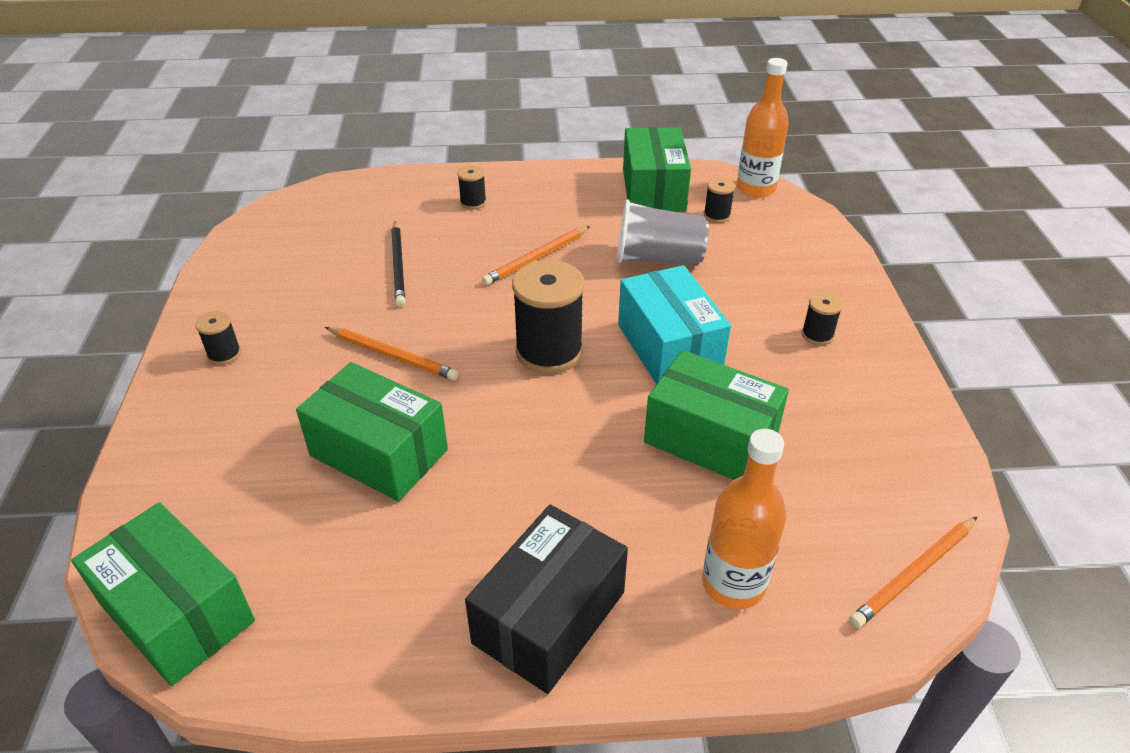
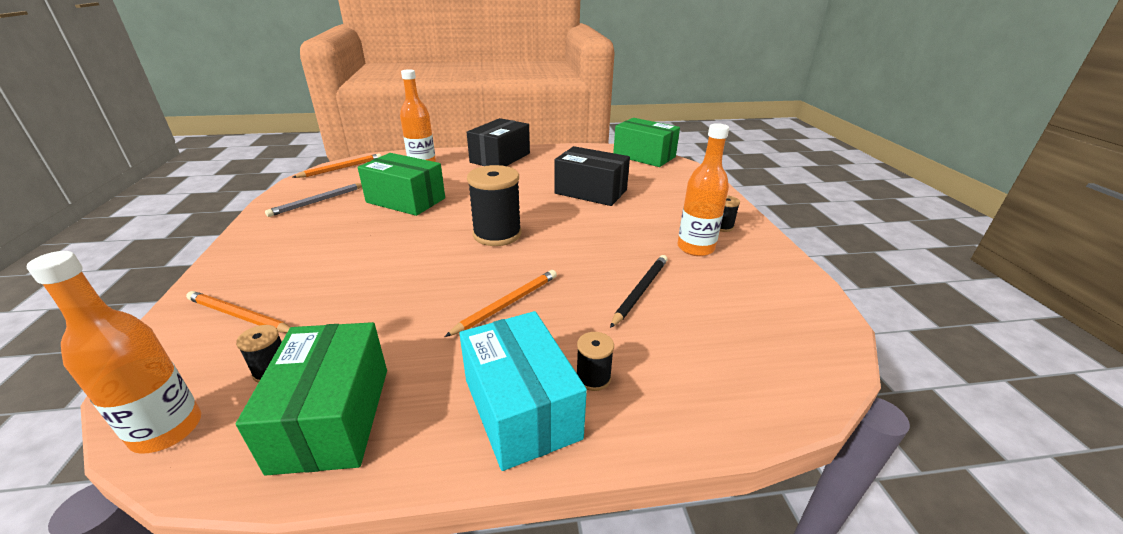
camera: 175 degrees right, 10 degrees down
(295, 318) = (695, 248): none -> orange bottle
(379, 452) = (590, 192): green box -> black box
(393, 356) = (606, 229): orange pencil -> orange pencil (239, 316)
(398, 266) = (640, 291): black pencil -> black pencil turned 45 degrees clockwise
(658, 259) = (380, 308): grey cup -> none
(669, 347) = (408, 239): turquoise box -> turquoise box (521, 408)
(817, 335) = (285, 250): black spool -> none
(861, 442) = (318, 201): none -> grey pencil

